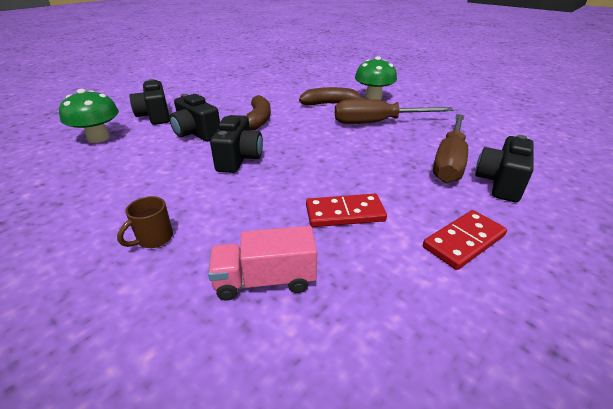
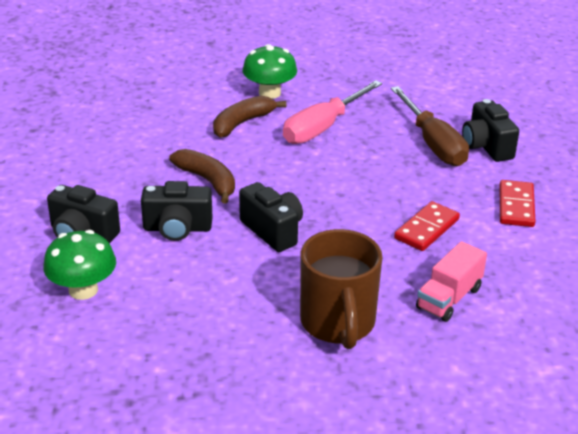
camera: 45 degrees left, 0 degrees up
(154, 239) = (338, 324): brown mug -> brown mug, size x2.31
(377, 123) = (323, 127): brown screwdriver -> pink screwdriver

